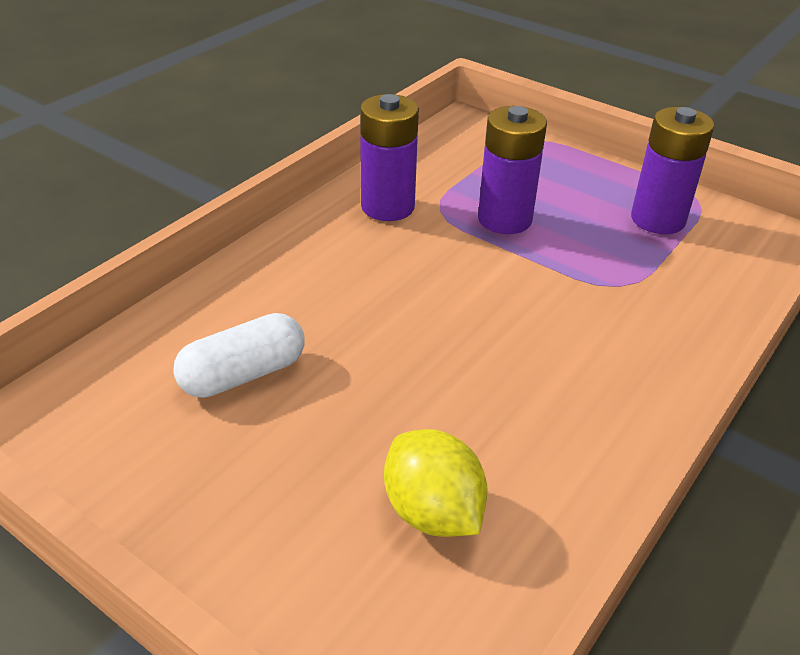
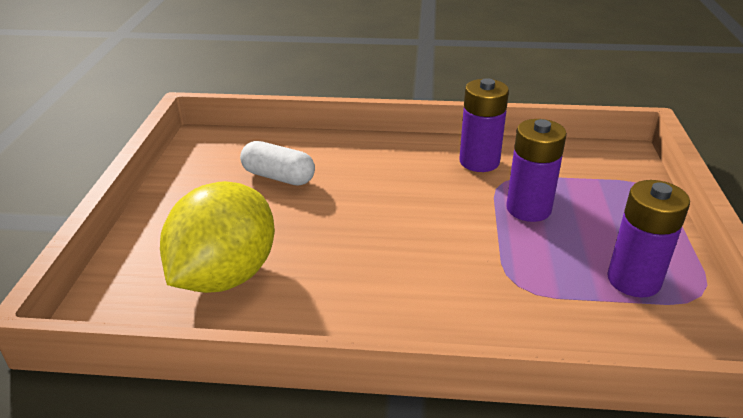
camera: 60 degrees right, 5 degrees down
(432, 512) = (226, 275): yellow lemon -> yellow lemon, size x1.68

